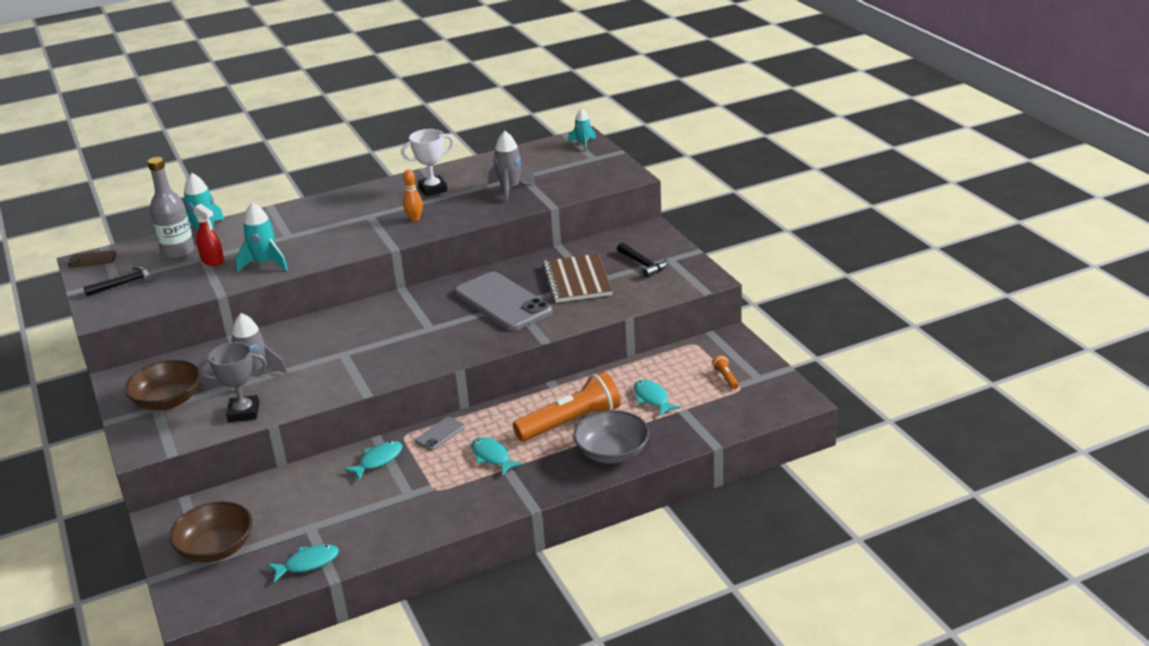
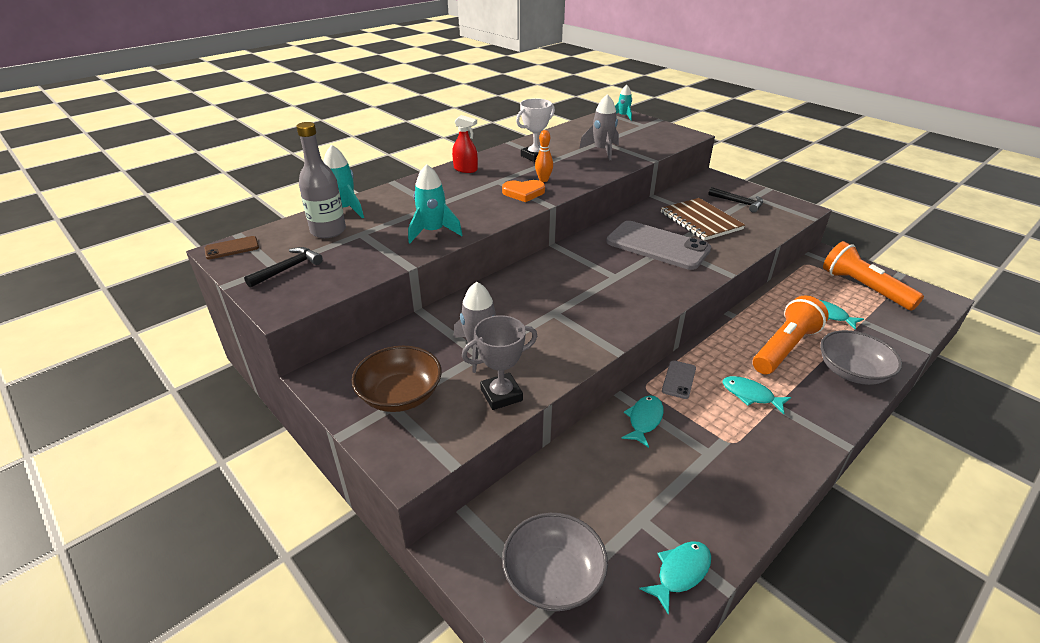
camera: 20 degrees left, 5 degrees up
(212, 260) = (373, 235): red spray bottle -> red spray bottle (465, 169)
(216, 548) = (553, 576): brown bowl -> grey bowl
(382, 231) = (523, 193): none -> orange heart
(726, 377) = (864, 288): orange flashlight -> orange flashlight, size x2.46

